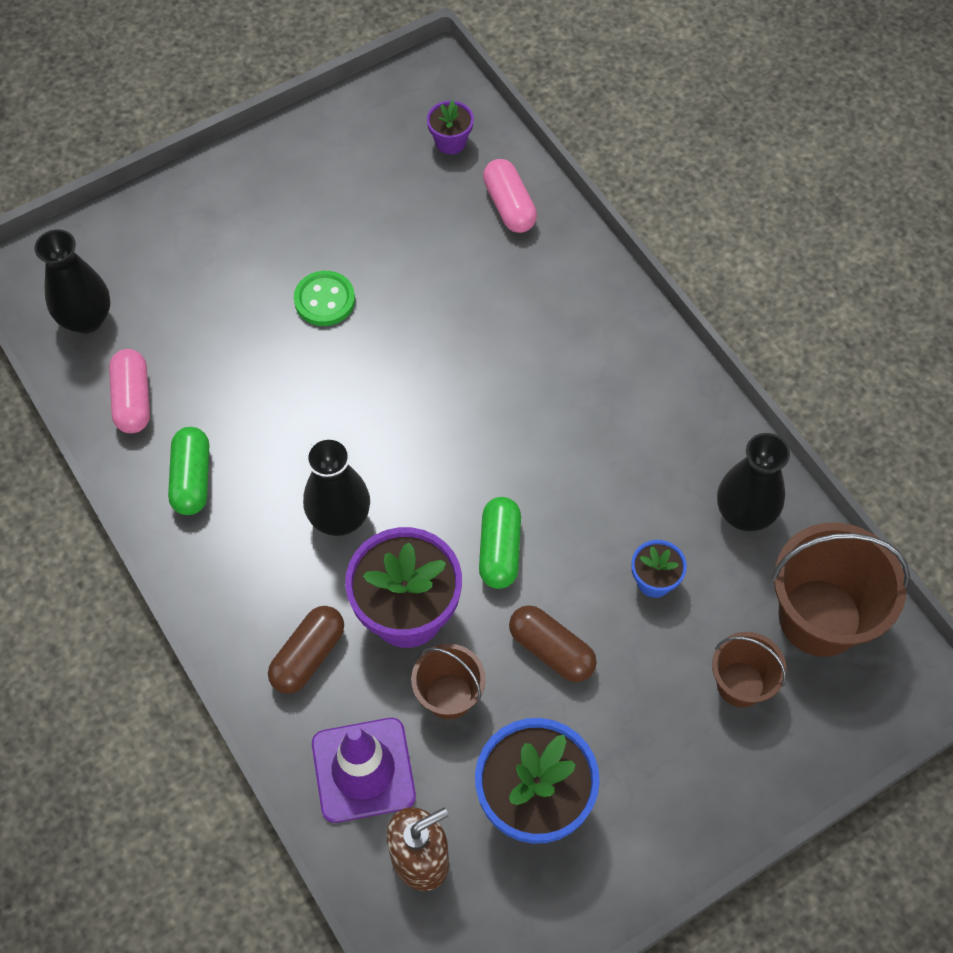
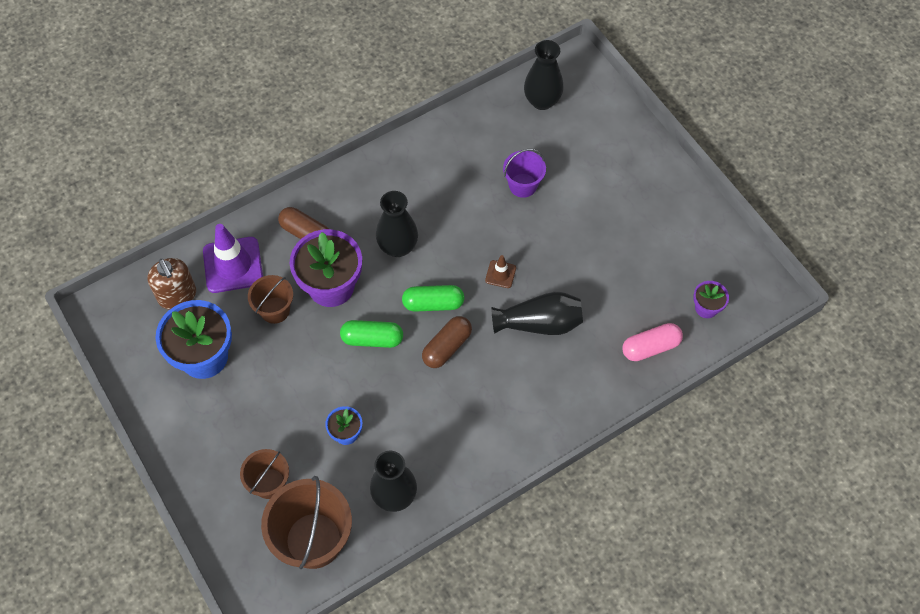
camera: 90 degrees right, 0 degrees up
(133, 400) = (483, 131): pink capsule -> none
(192, 479) = (427, 166): green capsule -> green capsule (433, 304)
(240, 348) = (523, 185): none -> purple bucket
(324, 300) = (562, 232): green button -> none
(392, 379) = (500, 274): none -> brown traffic cone
(473, 332) = (539, 323): none -> black vase
(551, 650) = (301, 368): brown capsule -> brown capsule (447, 347)

